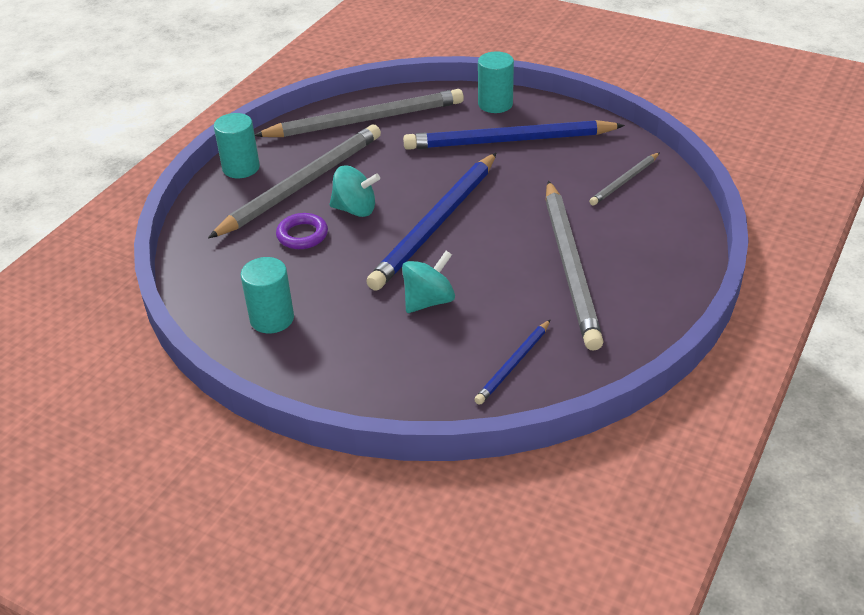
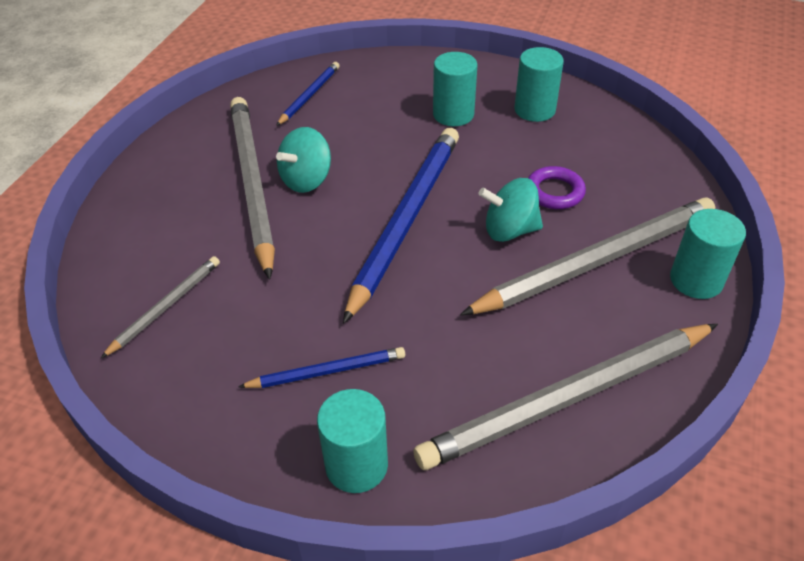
camera: 170 degrees right, 5 degrees up
(302, 184) = (596, 261): grey pencil -> grey pencil turned 150 degrees counterclockwise
(359, 322) = (453, 114): none -> turquoise cylinder
(429, 301) = (393, 137): turquoise spinning top -> turquoise spinning top (306, 180)
(509, 141) = (327, 371): blue pencil -> blue pencil, size x0.49

